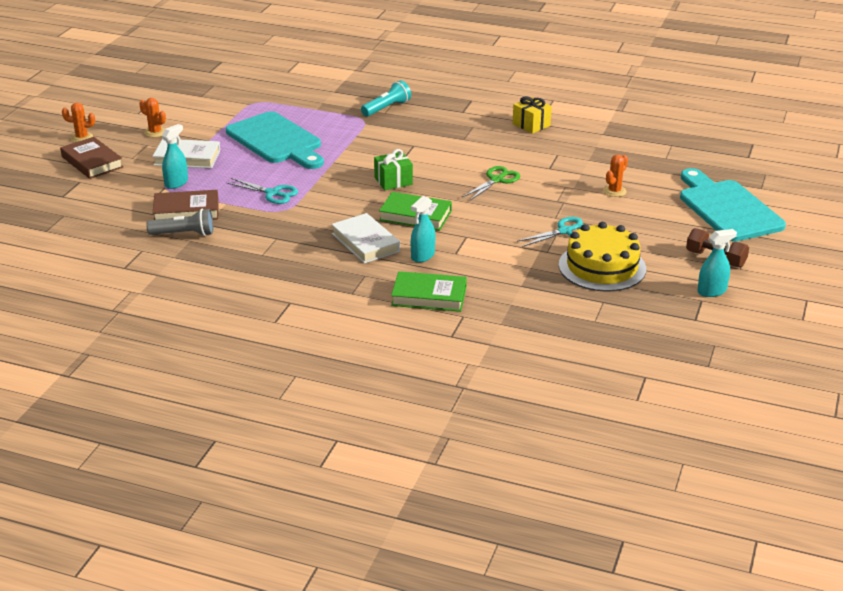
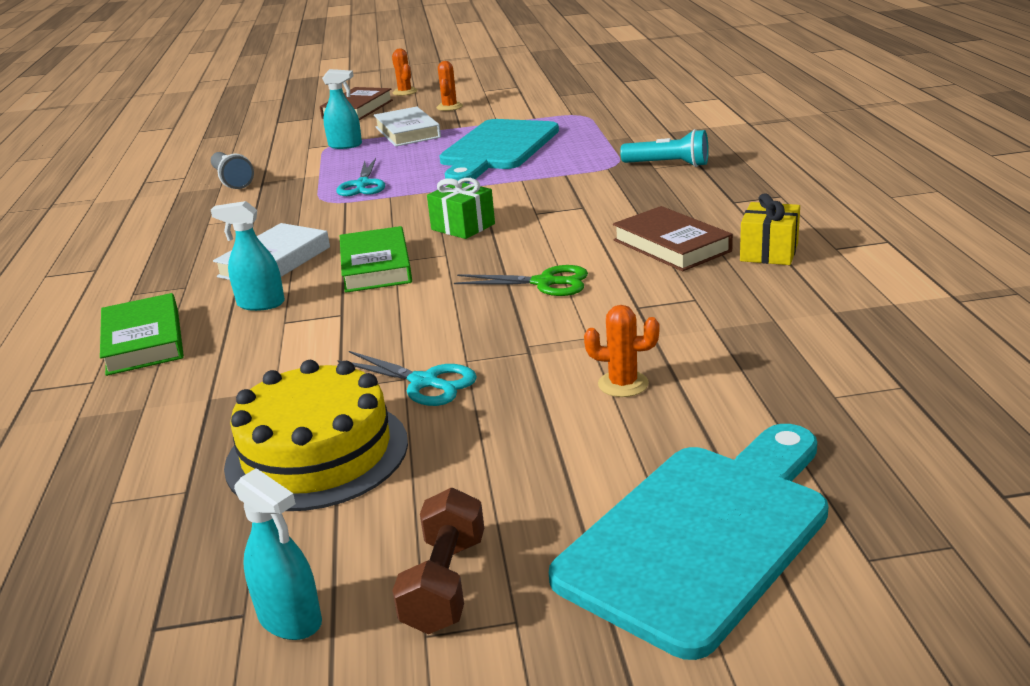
camera: 65 degrees right, 5 degrees down
(186, 211) = (285, 166): brown book -> brown book (671, 246)

